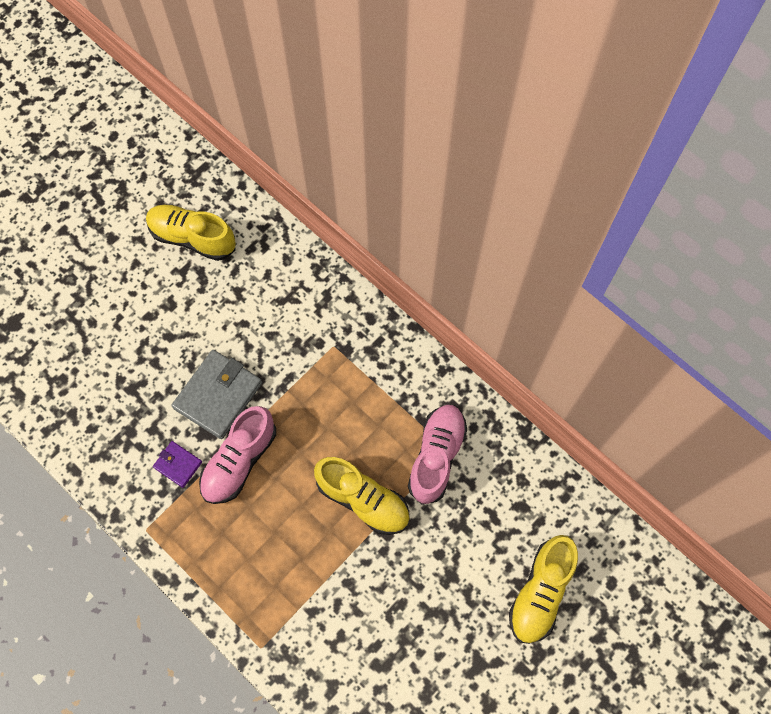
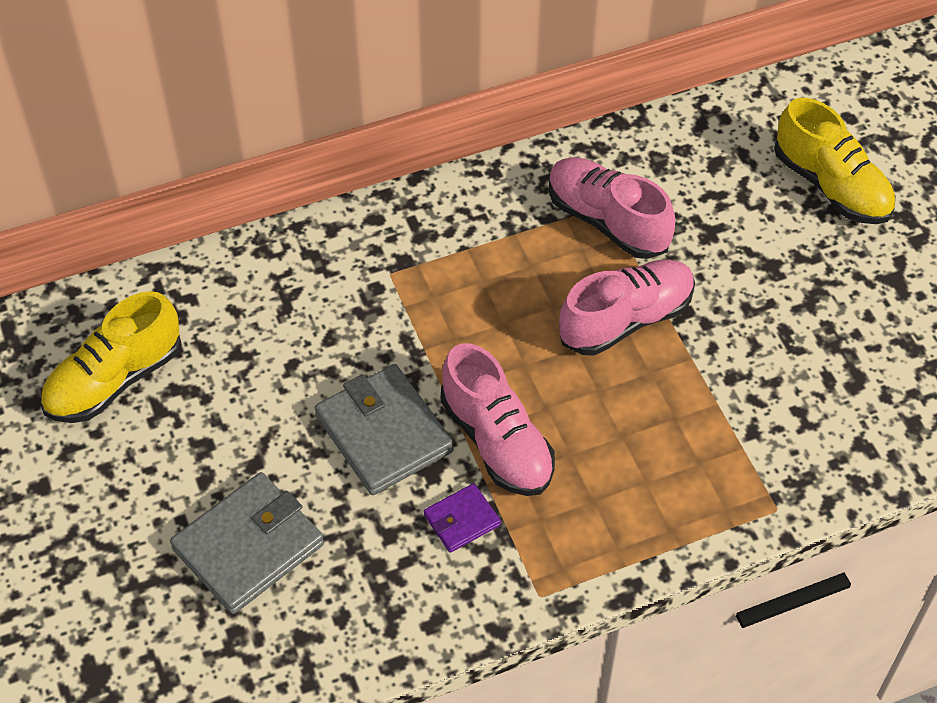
camera: 65 degrees left, 15 degrees down
(116, 359) = (248, 546): none -> grey wallet
(363, 500) = (626, 319): yellow shoe -> pink shoe

